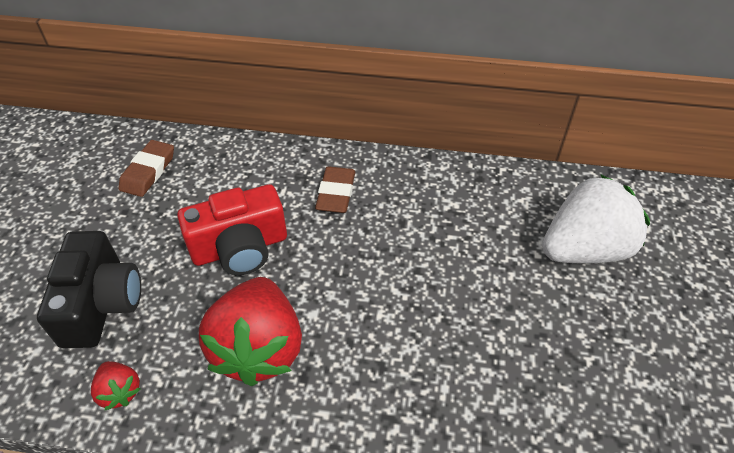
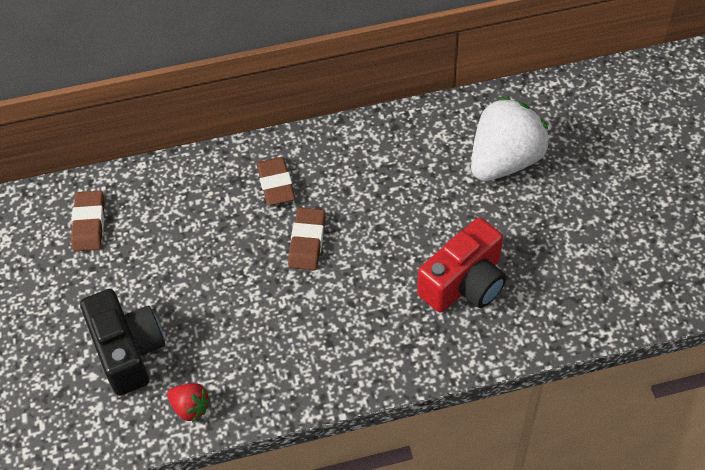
camera: 20 degrees left, 5 degrees up
(240, 248) = (219, 262): red camera -> red camera (464, 283)
(259, 348) = (282, 335): red strawberry -> none
(337, 259) = (307, 242): none -> brown eraser

